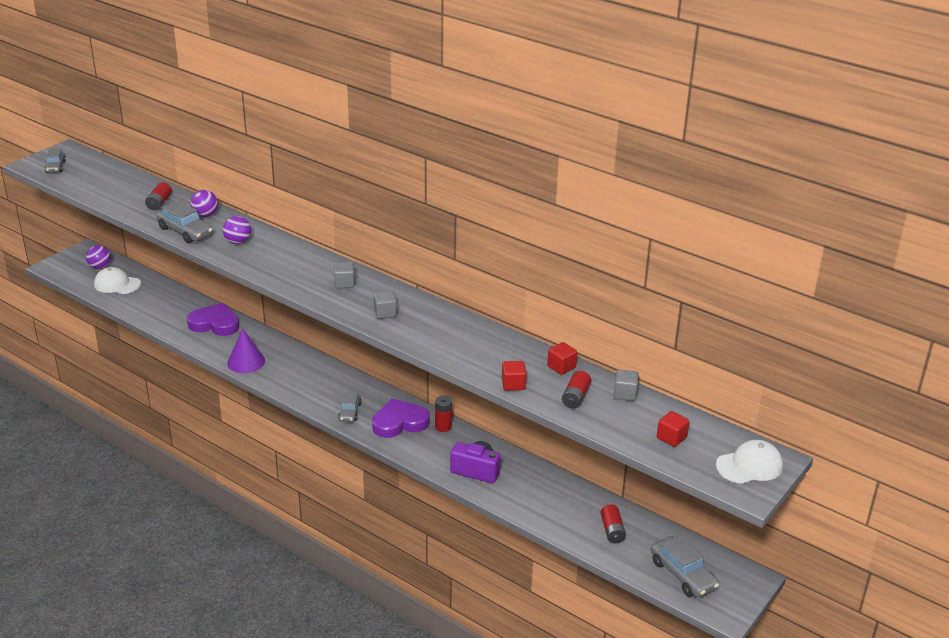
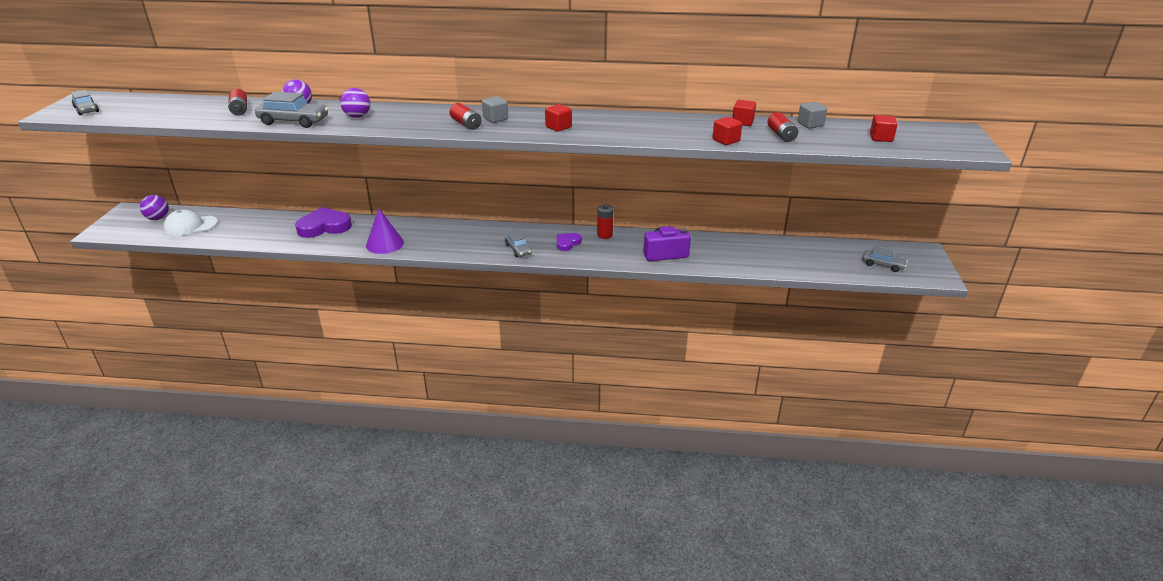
camera: 30 degrees left, 0 degrees up
(385, 313) = (558, 127): grey cube -> red cube
(399, 422) = (567, 243): purple heart -> purple heart, size x0.54
(612, 530) = (805, 256): red battery -> red battery (466, 124)
(683, 574) = (883, 265): grey car -> grey car, size x0.63
(749, 466) = (952, 137): white cap -> none

